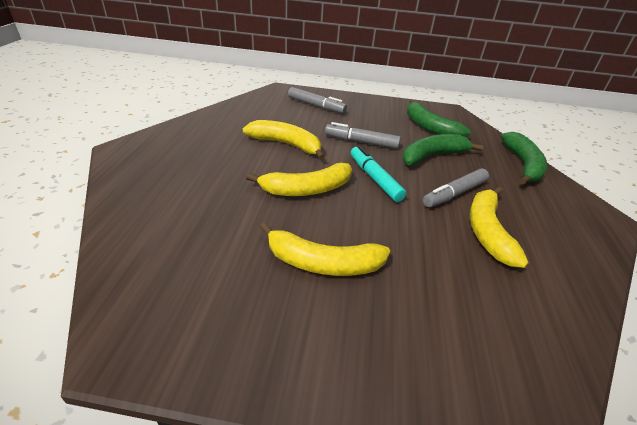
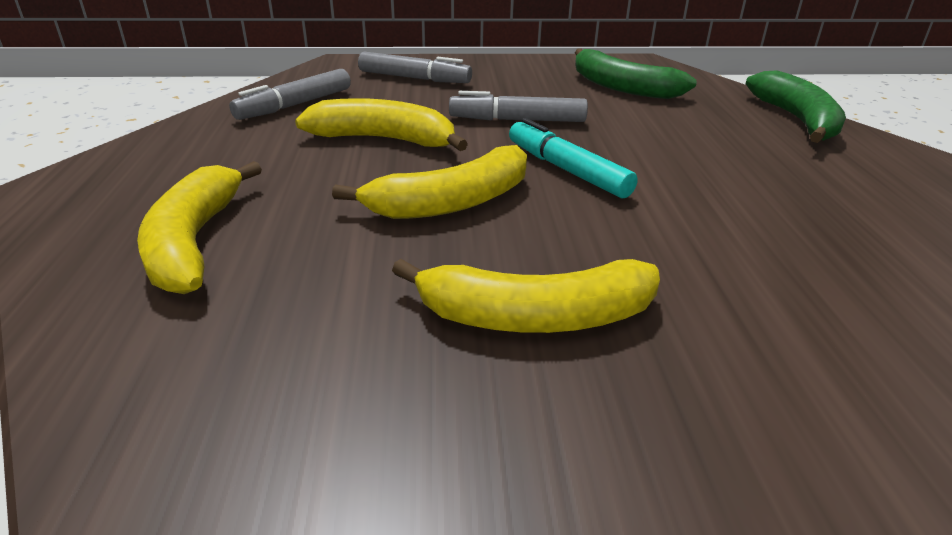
camera: 10 degrees left, 5 degrees down
(432, 156) = (648, 126): green banana -> none
(454, 194) = (713, 174): grey marker -> grey marker (295, 105)
(487, 231) = (797, 220): yellow banana -> yellow banana (194, 242)

